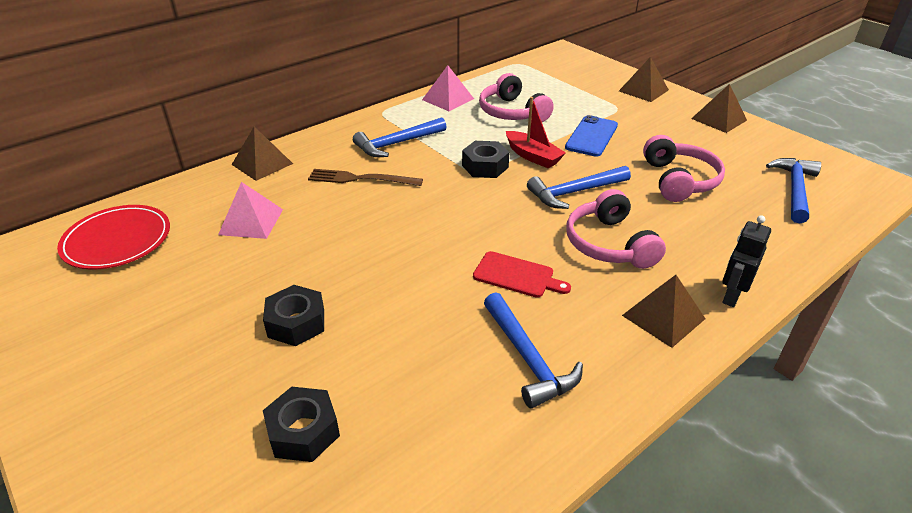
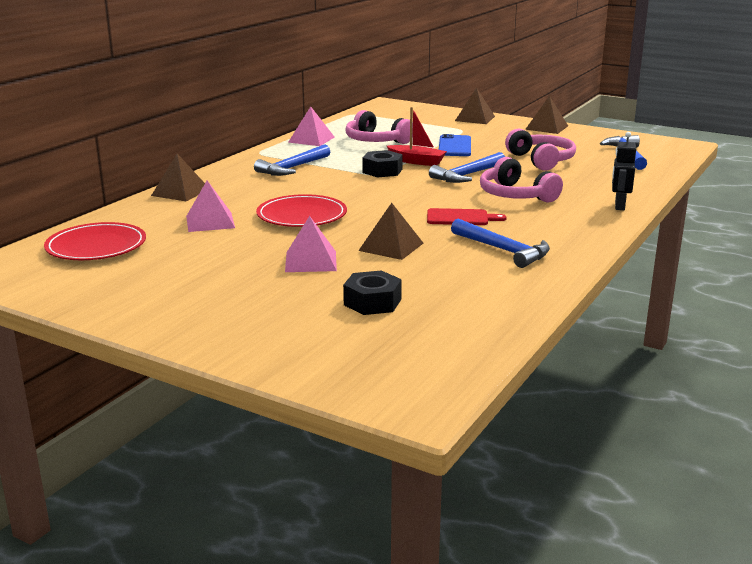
camera: 20 degrees left, 15 degrees down
(296, 323) = (311, 261): black nut -> pink pyramid
(347, 231) = (302, 215): none -> red plate
(361, 179) = (282, 189): brown fork -> none
(663, 317) = (581, 220): brown pyramid -> brown pyramid (391, 246)

